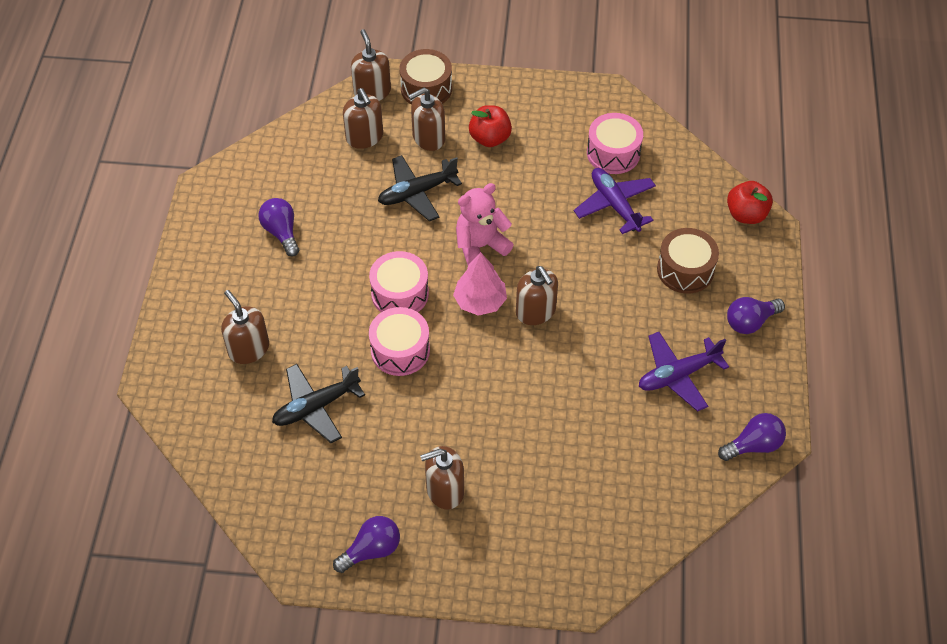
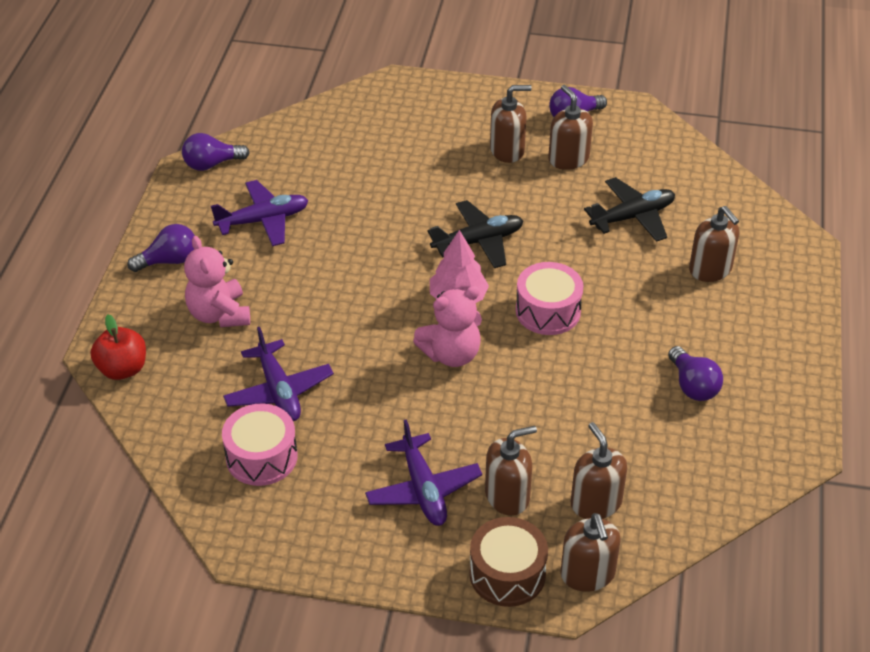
camera: 175 degrees left, 10 degrees down
(400, 350) = (548, 258): pink drum -> none
(417, 193) = (525, 422): black plane -> black plane (478, 241)
(490, 138) = (423, 489): red apple -> purple plane
(536, 311) = (398, 284): brown soap dispenser -> brown soap dispenser (568, 159)
(685, 270) = (219, 314): brown drum -> pink teddy bear

